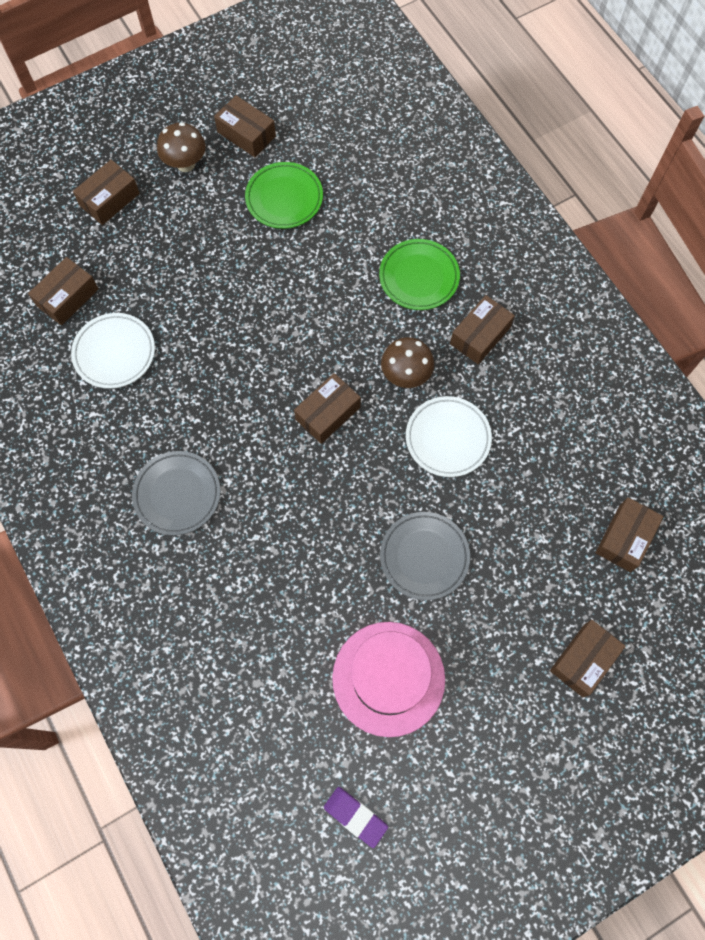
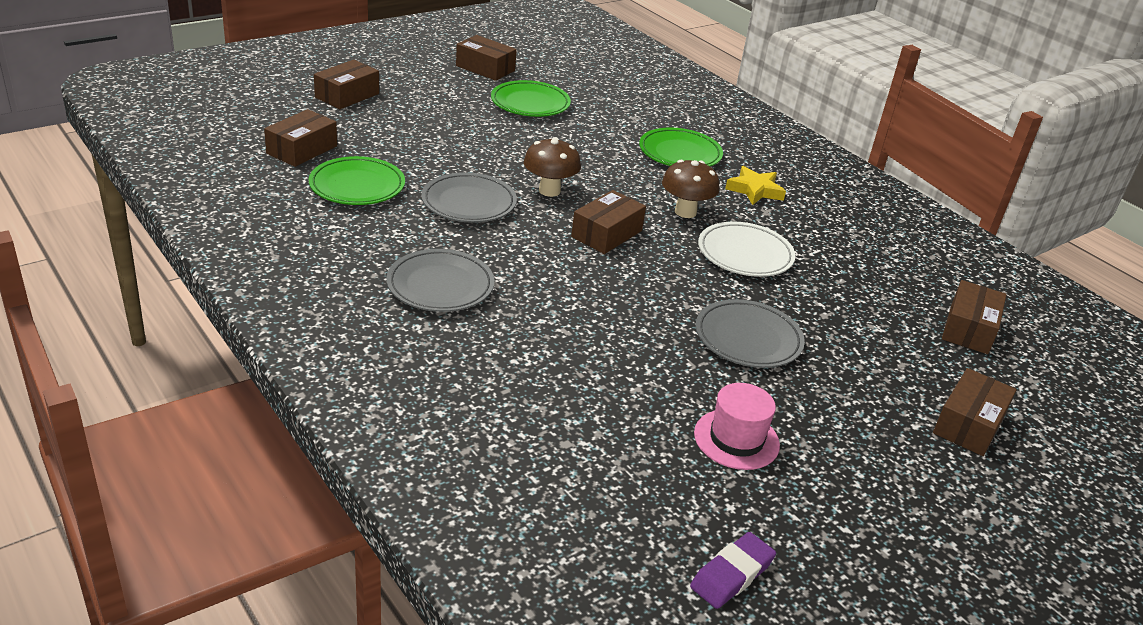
camera: 10 degrees left, 35 degrees down
(114, 353) = (357, 186): white plate -> green plate
(186, 164) = (425, 80): brown mushroom -> brown mushroom (549, 191)
(210, 373) = (469, 203): none -> grey plate
(355, 816) = (731, 575): purple eraser -> purple eraser turned 75 degrees counterclockwise
(388, 678) = (736, 439): pink hat -> pink hat, size x0.58
(480, 335) = (755, 190): brown box -> yellow star

